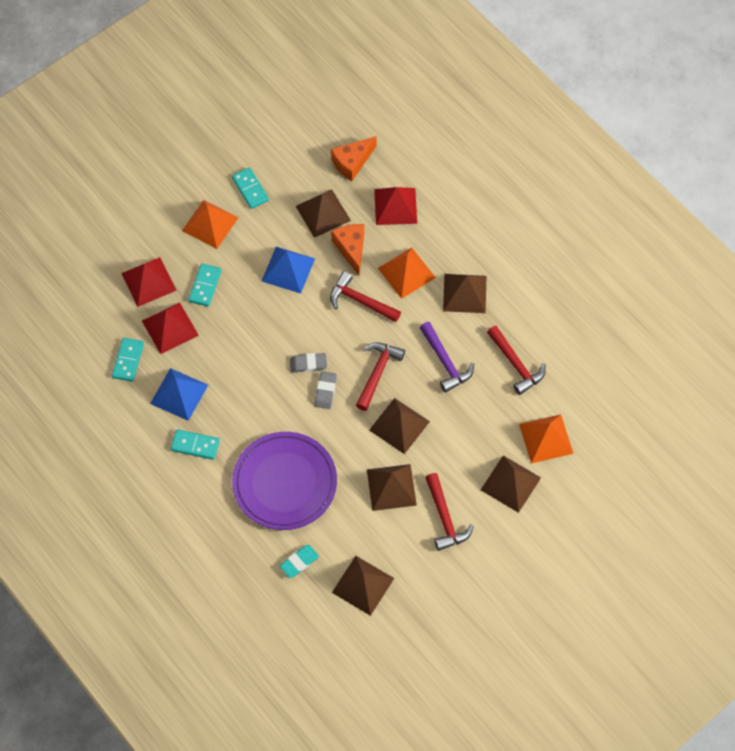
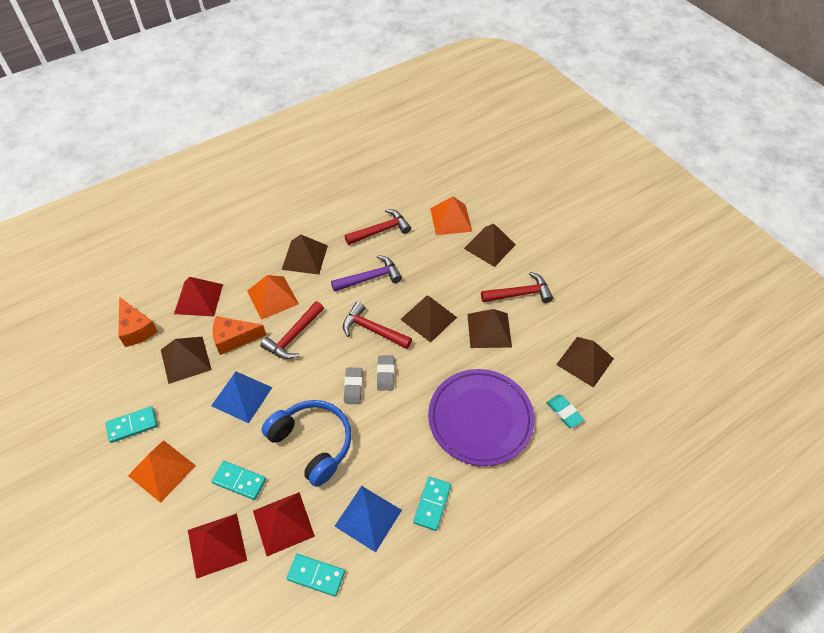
camera: 85 degrees left, 10 degrees down
(245, 338) = (312, 443): none -> blue headphones
(325, 391) = (385, 374): grey eraser -> grey eraser turned 75 degrees clockwise

